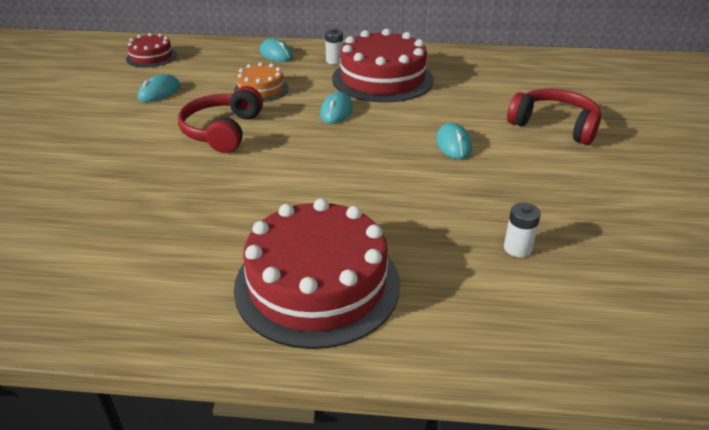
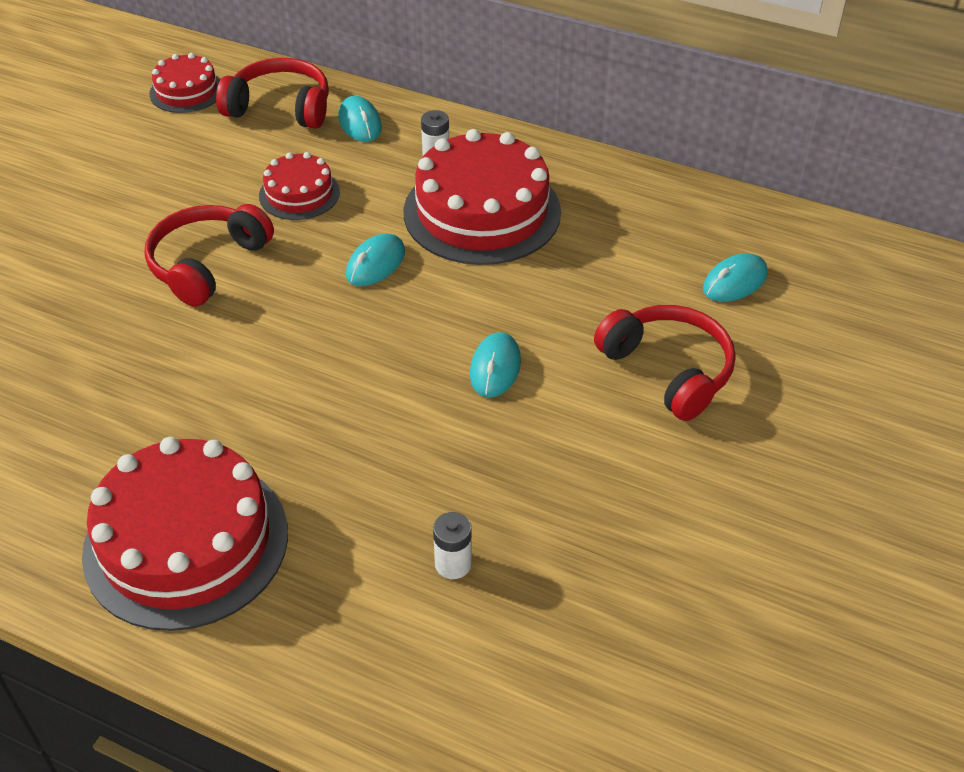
camera: 20 degrees right, 10 degrees up
(159, 92) = (164, 168): turquoise mouse -> turquoise mouse (734, 282)
(220, 55) = (280, 108): none -> red headphones
(261, 89) = (299, 194): orange cake -> red cake

